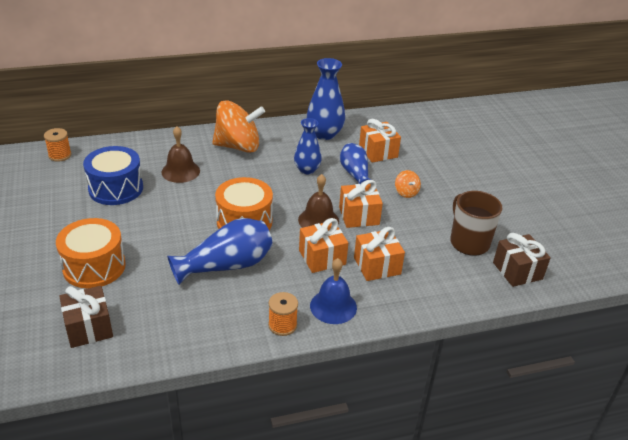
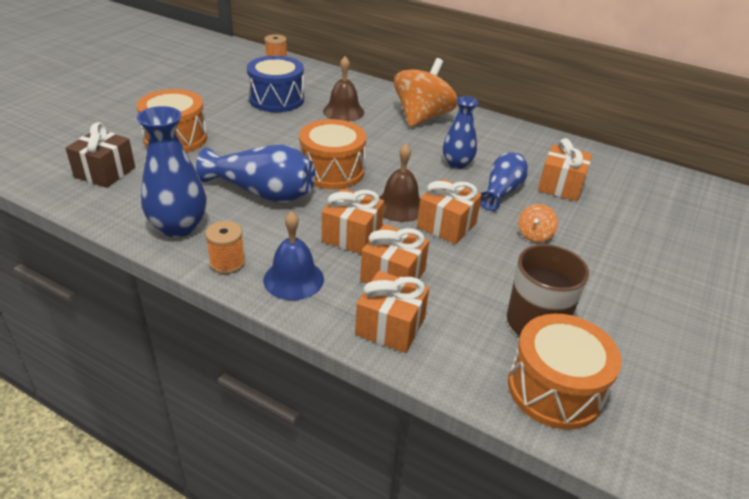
camera: 45 degrees right, 0 degrees up
(238, 146) = (422, 117): orange spinning top -> orange spinning top turned 105 degrees counterclockwise
(324, 134) = (524, 145): blue vase -> blue vase (178, 227)
(416, 295) = (390, 326): none -> orange gift
(517, 271) = (555, 389): brown gift -> orange drum

